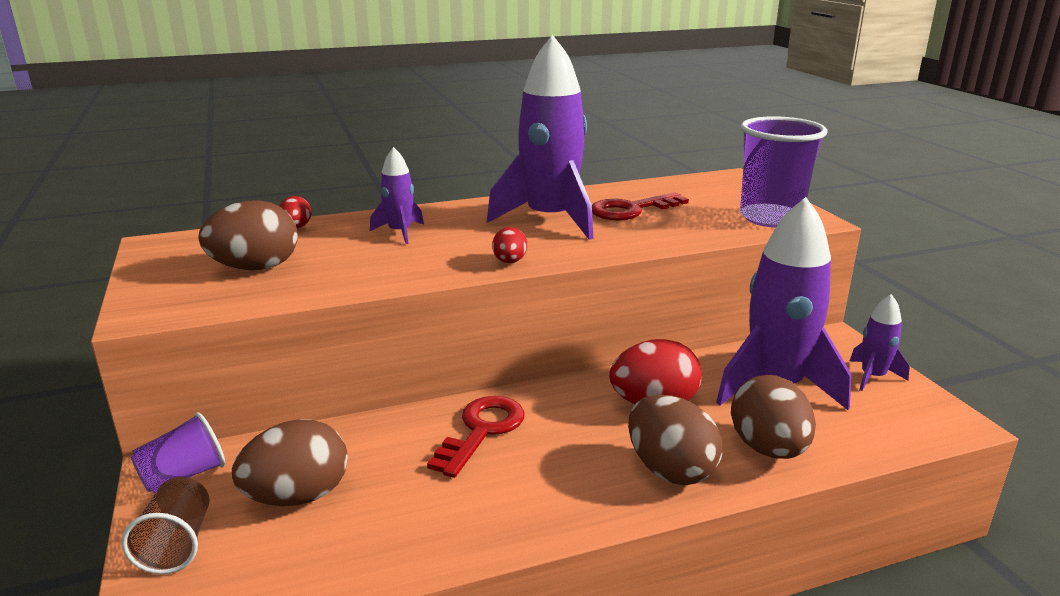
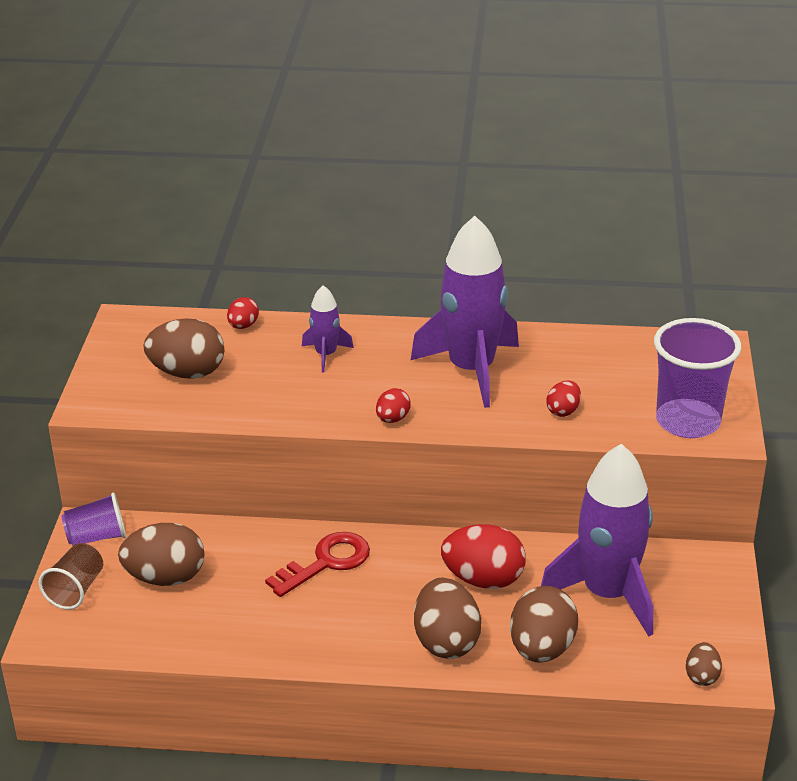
camera: 25 degrees right, 10 degrees up
(631, 210) = (560, 374): red key -> none
(661, 230) = (563, 411): none -> red egg
(873, 377) = (710, 611): purple rocket -> none
(930, 430) = (701, 676): none -> brown egg

